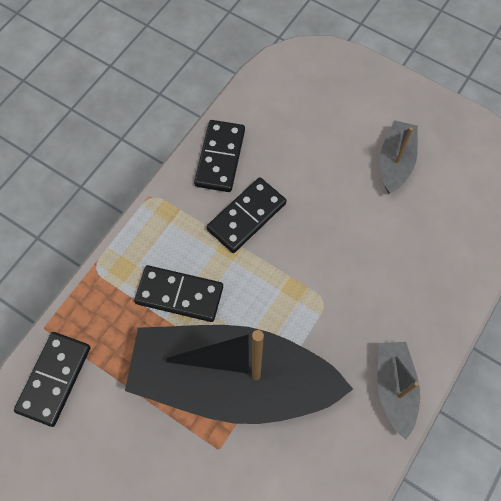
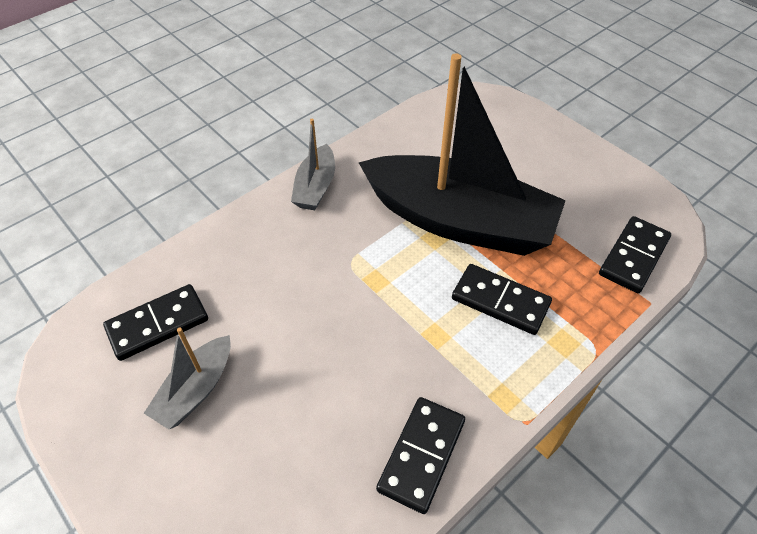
camera: 165 degrees left, 15 degrees down
(246, 216) = (406, 366): black domino -> black domino (158, 324)

